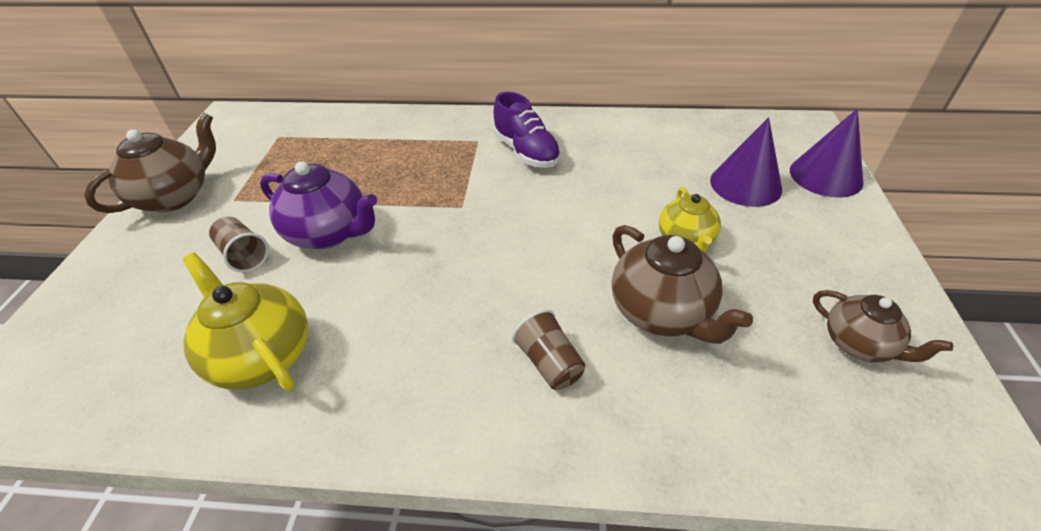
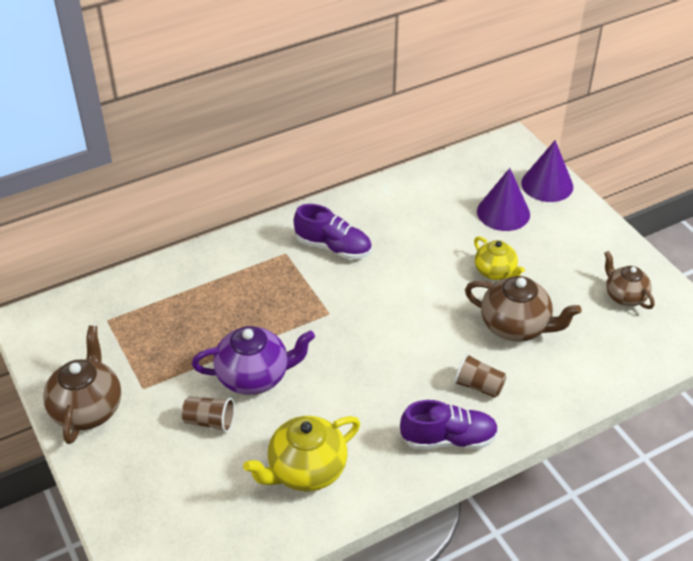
camera: 35 degrees left, 0 degrees up
(261, 355) = (306, 470): yellow teapot -> yellow teapot turned 45 degrees counterclockwise
(448, 412) = (448, 439): none -> purple shoe
(859, 344) = (624, 296): brown teapot -> brown teapot turned 135 degrees counterclockwise

